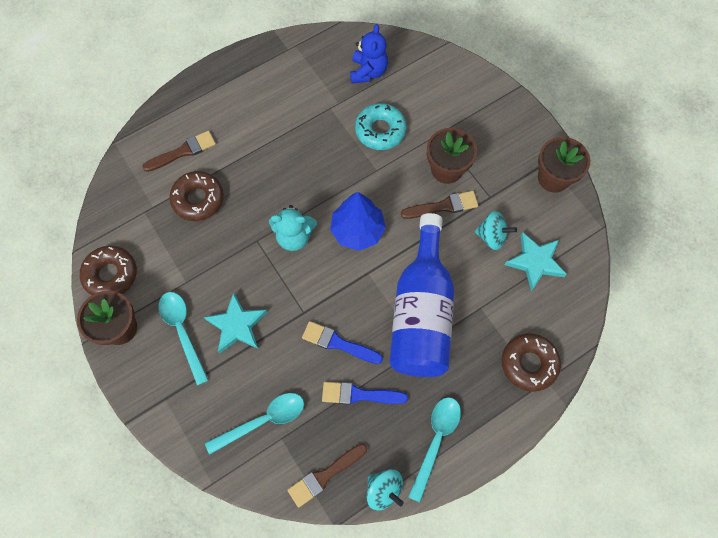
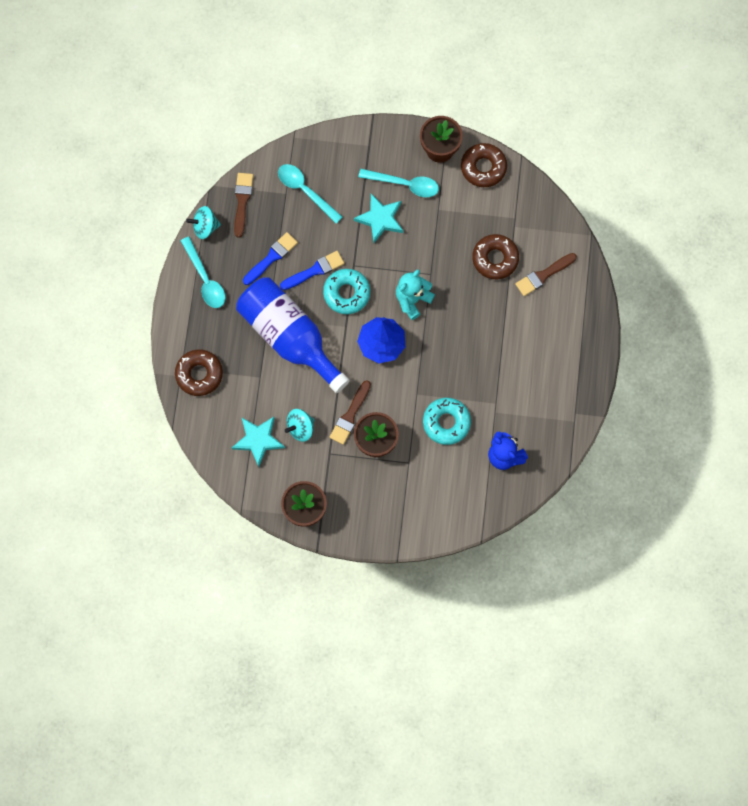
camera: 130 degrees right, 5 degrees up
(183, 151) = (543, 275): brown brush -> brown brush turned 45 degrees clockwise
(263, 421) = (305, 191): turquoise spoon -> turquoise spoon turned 120 degrees clockwise
(336, 296) = (346, 293): none -> turquoise donut

